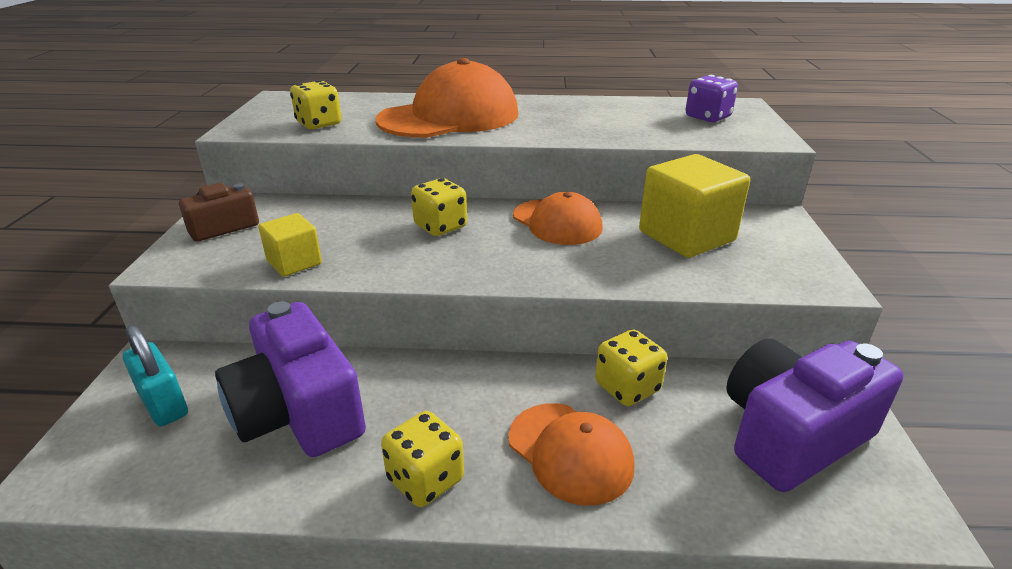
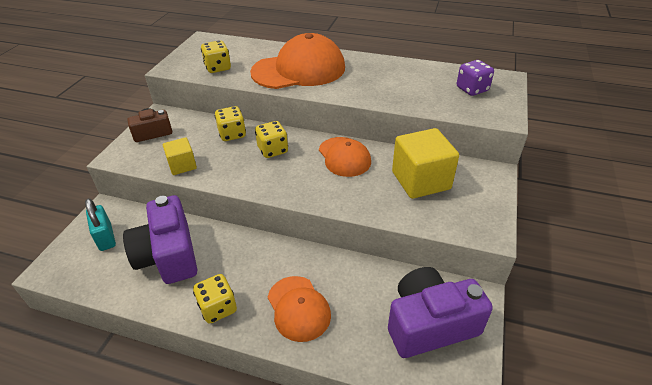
camera: 15 degrees right, 10 degrees up
(627, 387) = (349, 274): yellow dice -> yellow dice (232, 134)

